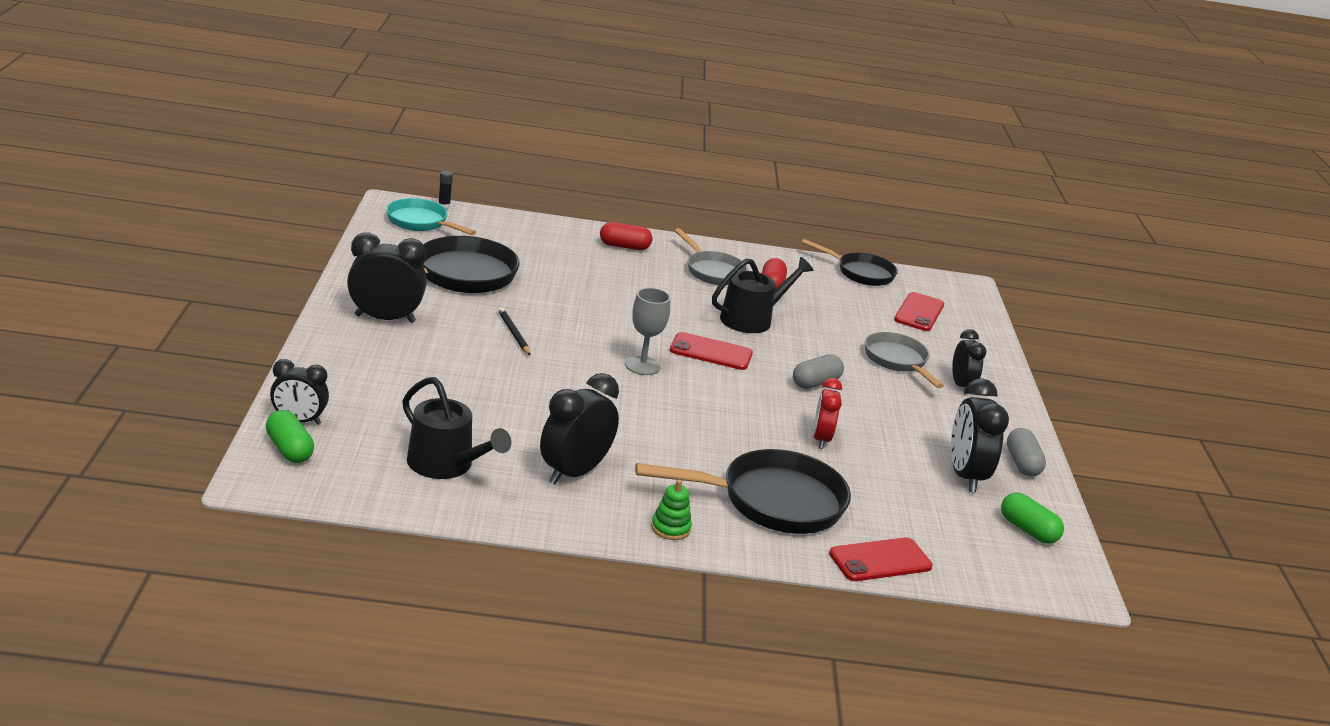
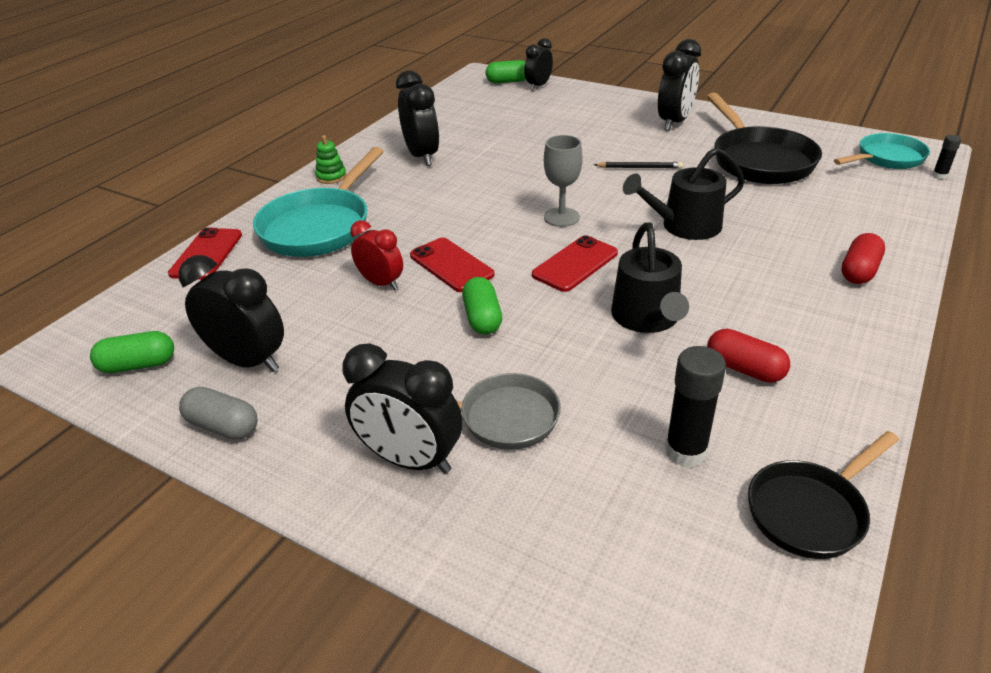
camera: 125 degrees right, 10 degrees up
(445, 464) = (462, 118): black watering can -> black watering can (685, 226)
(712, 271) = (792, 326): grey pan -> none
(772, 501) = (320, 226): black pan -> turquoise pan
(815, 383) = (482, 318): grey capsule -> green capsule
(858, 303) = (685, 451): none -> black glue stick
(919, 312) = (645, 527): red phone -> red phone (451, 265)
(961, 386) = (410, 459): black clock -> black clock, size x1.55

